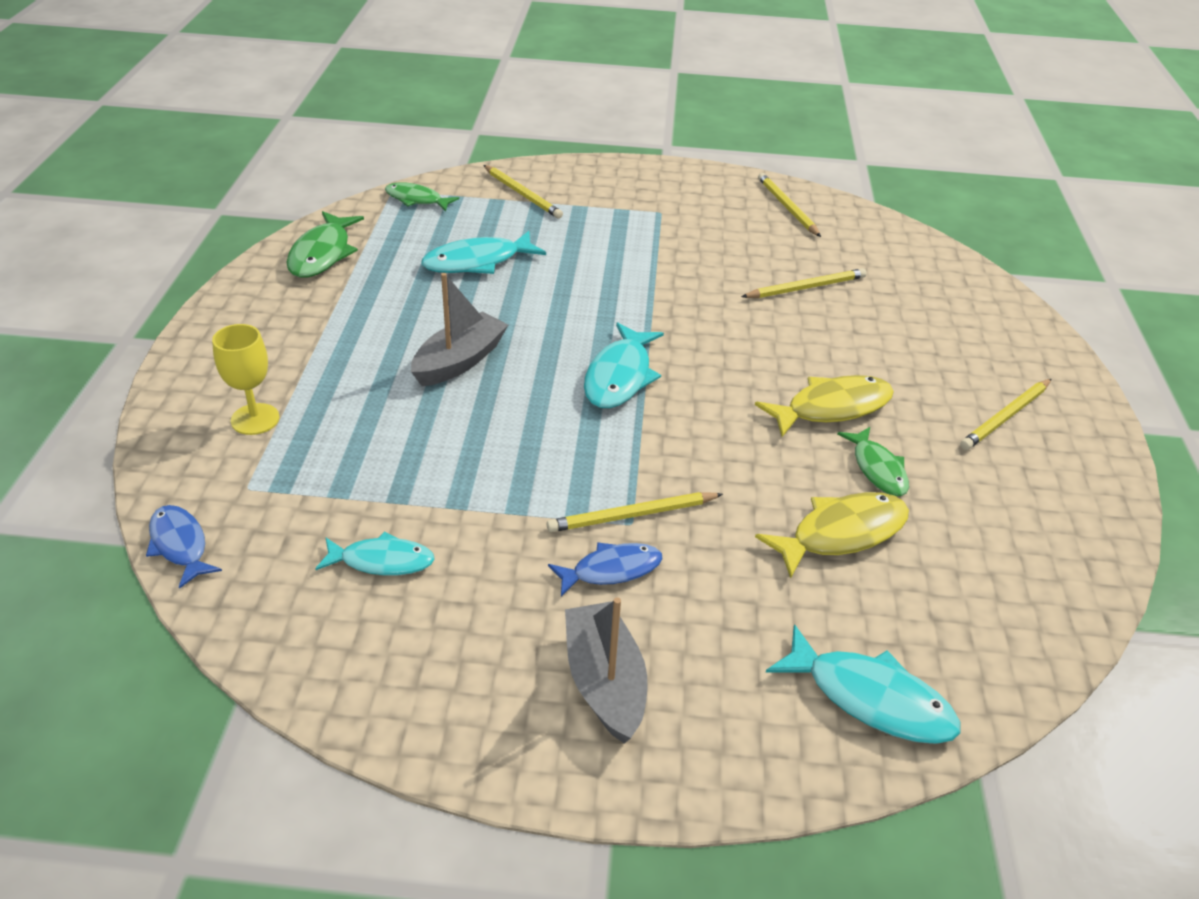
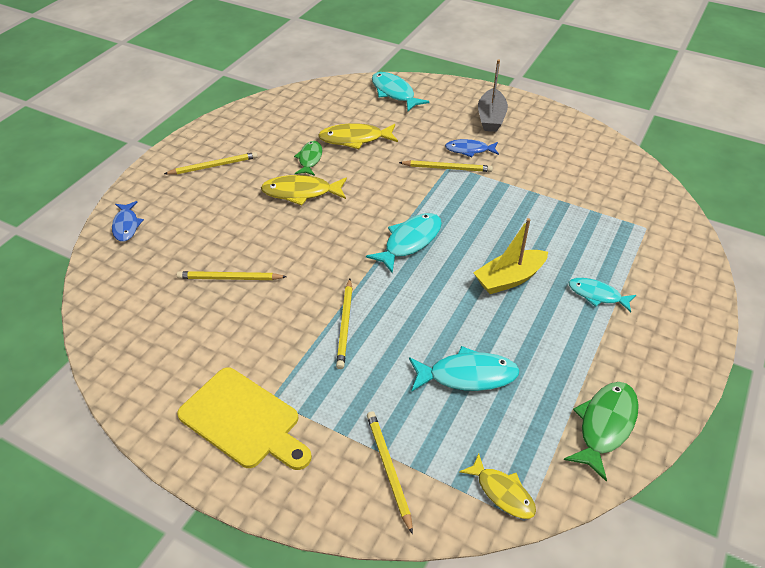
camera: 155 degrees left, 5 degrees up
(180, 545) = (676, 206): blue fish -> blue fish (126, 225)
(255, 419) = (647, 268): yellow goblet -> none
(382, 561) = (575, 177): turquoise fish -> turquoise fish (597, 295)
(416, 200) = (502, 492): green fish -> yellow fish
(459, 361) = (509, 279): grey boat -> yellow boat
(672, 196) = (243, 420): none -> yellow cutting board
(787, 207) = (153, 372): yellow pencil -> yellow pencil (345, 325)

